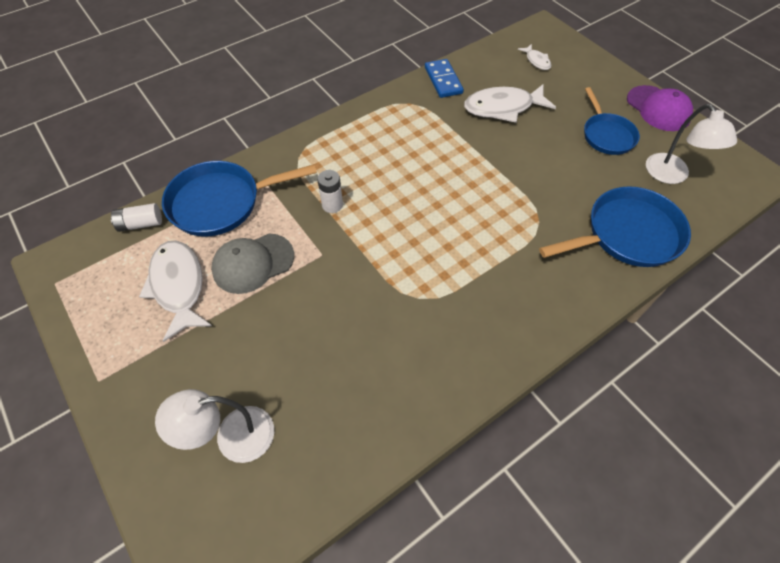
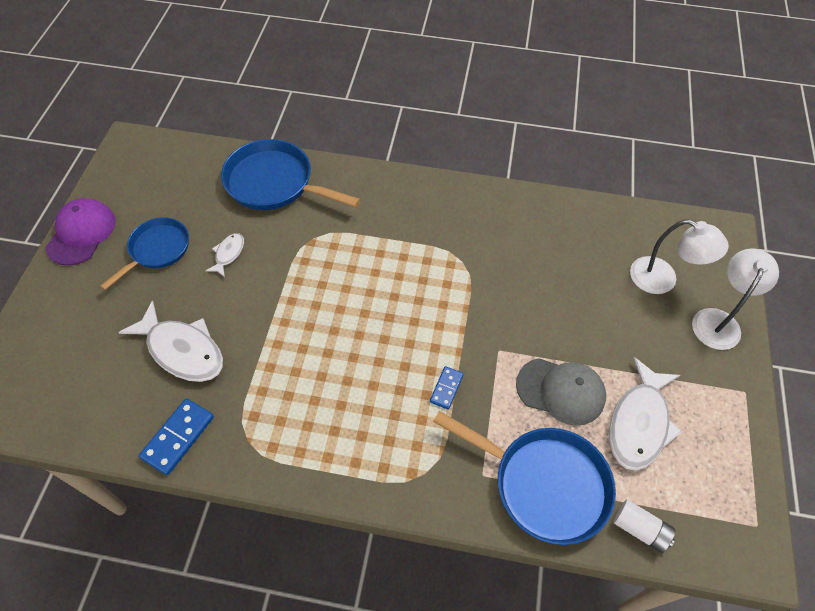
camera: 135 degrees left, 0 degrees up
(332, 205) = (446, 388): white battery -> blue domino
(536, 61) = (66, 372): white fish -> white fish (228, 254)
(672, 175) = (177, 187): white lamp -> white lamp (718, 320)

